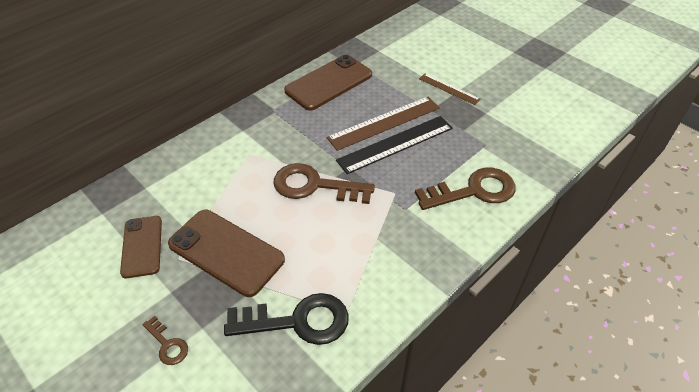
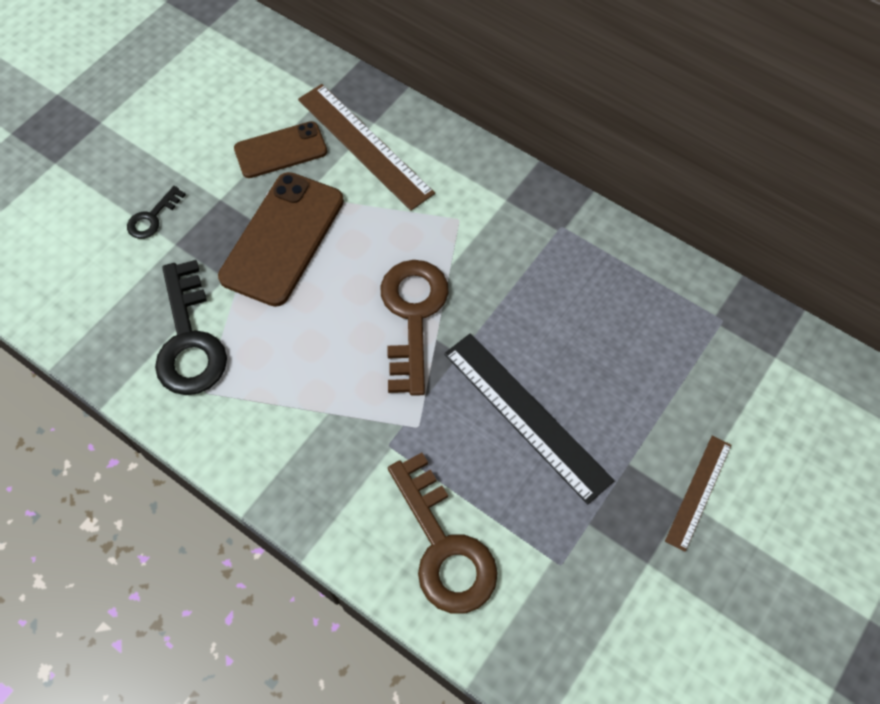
camera: 80 degrees right, 15 degrees up
(167, 344) = (152, 217): brown key -> black key
(328, 83) = (653, 291): brown phone -> none
(384, 123) = (574, 392): brown ruler -> brown ruler (364, 146)

